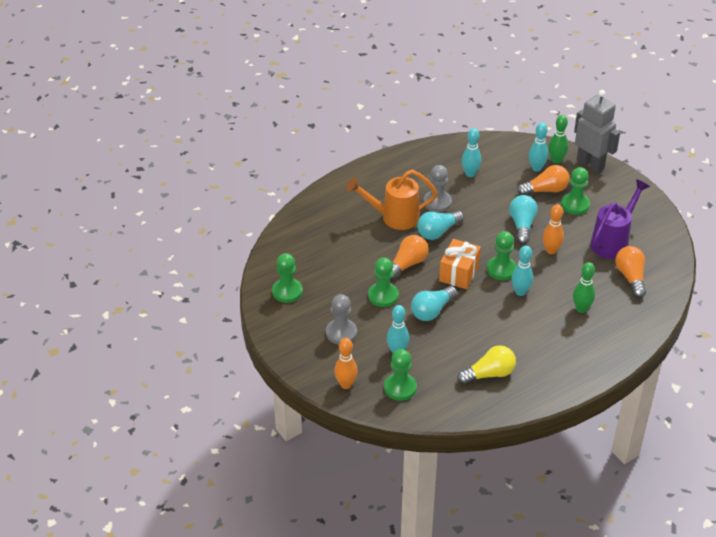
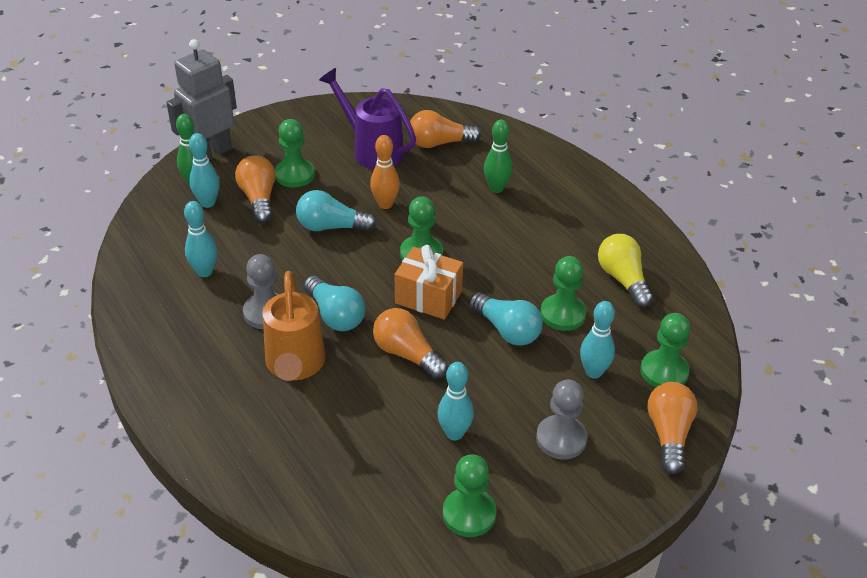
camera: 90 degrees left, 0 degrees up
(346, 384) = (669, 434): orange bowling pin -> orange light bulb
(383, 296) = (477, 385): green pawn -> green pawn (562, 314)
(520, 292) = (466, 239): turquoise bowling pin -> turquoise bowling pin (454, 433)

